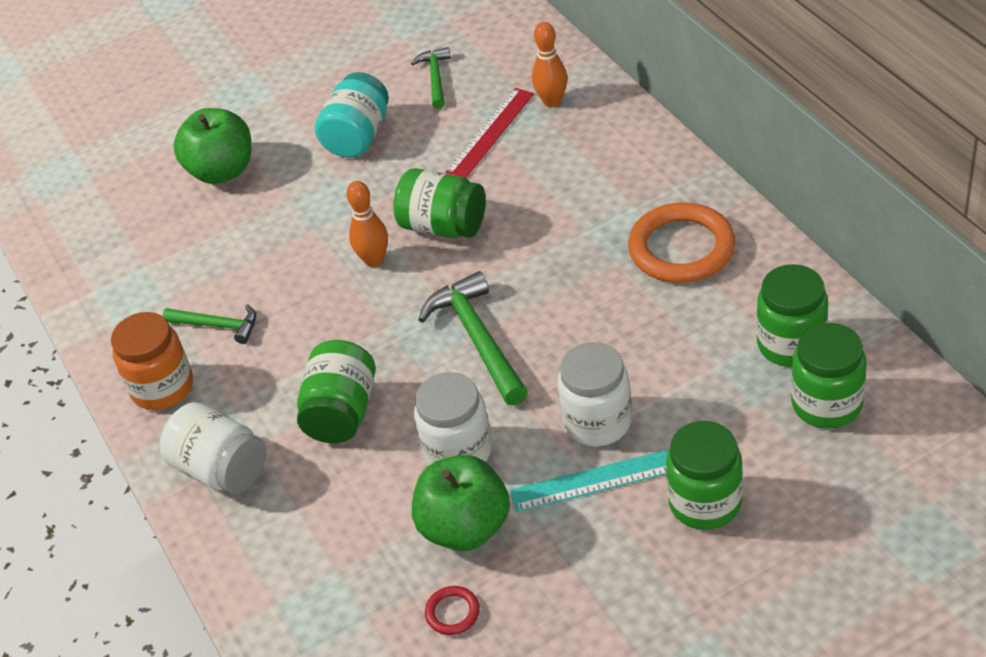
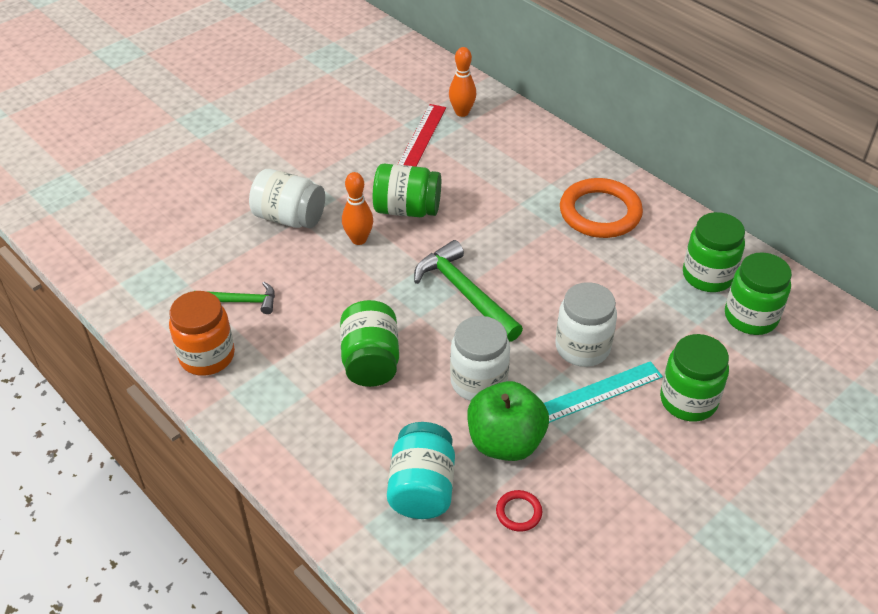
camera: 20 degrees left, 0 degrees up
(221, 469) = (280, 418): white jar -> white jar (289, 218)
(222, 171) = (206, 179): green apple -> none
(358, 137) = (314, 147): turquoise jar -> turquoise jar (422, 488)
(436, 78) = (363, 100): green hammer -> none

